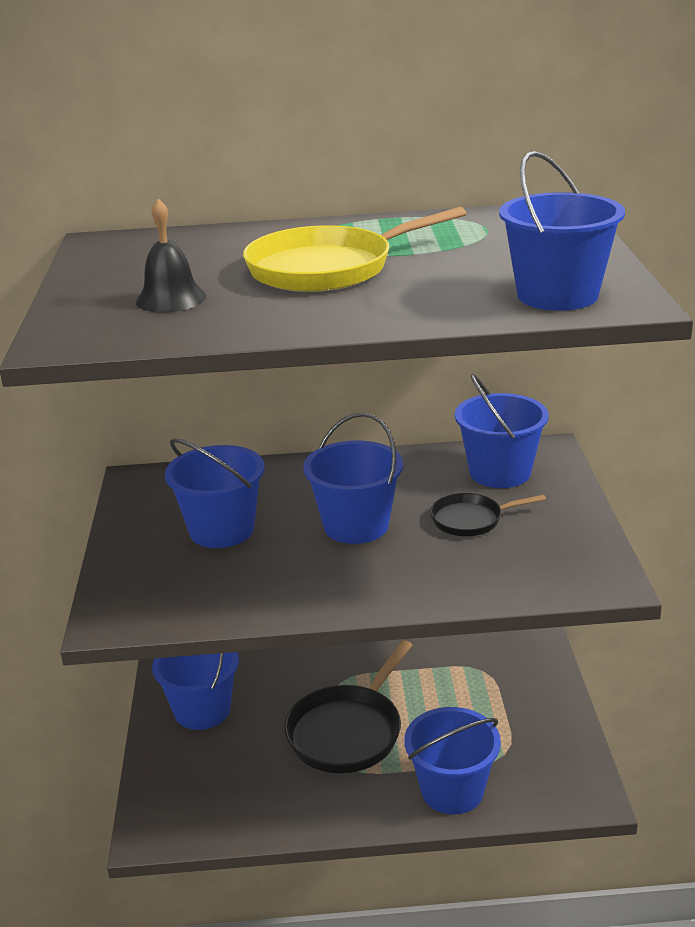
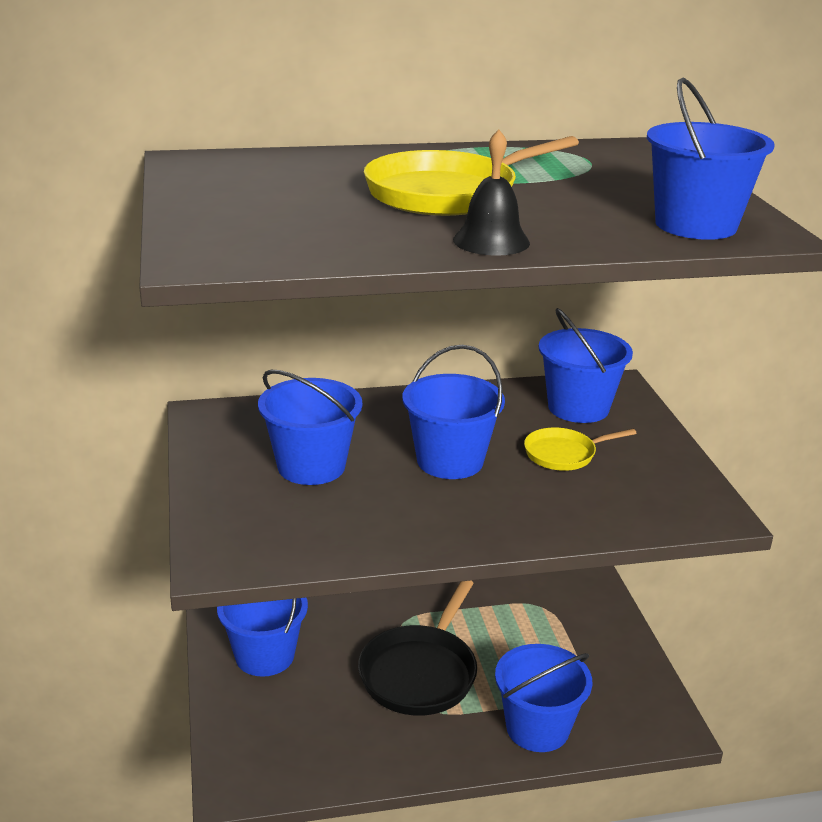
camera: 10 degrees left, 0 degrees up
(171, 299) = (297, 219): black bell -> black bell (491, 241)
(471, 519) = (564, 454): black pan -> yellow pan

